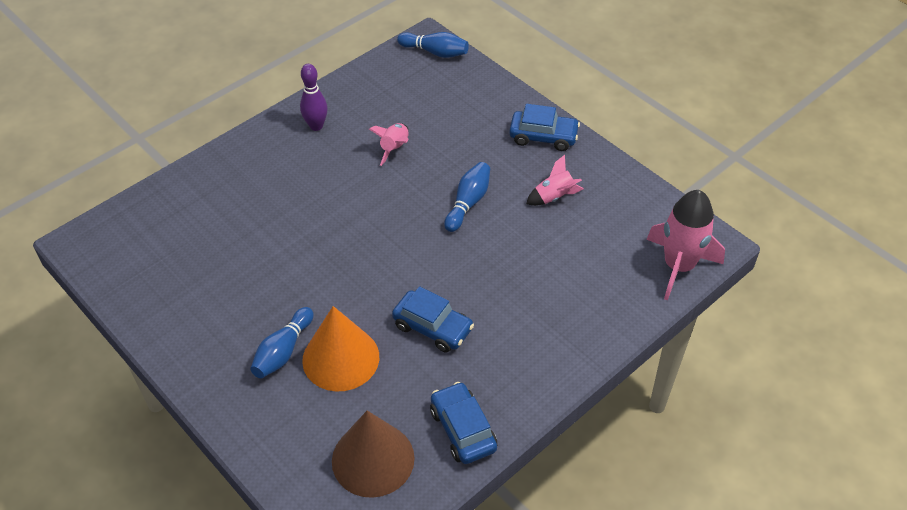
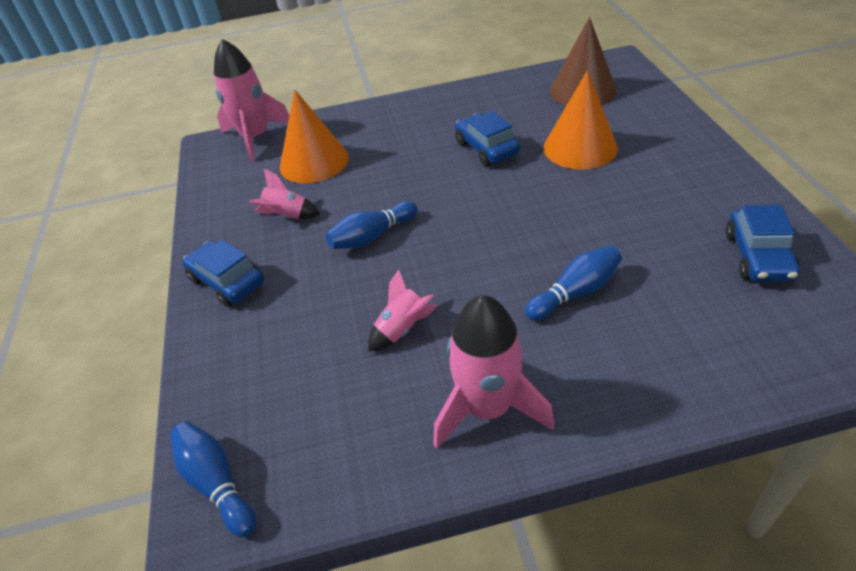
camera: 145 degrees left, 5 degrees down
(283, 351) = (632, 164): blue bowling pin -> blue bowling pin (575, 293)
(316, 126) = (488, 408): purple bowling pin -> pink rocket
(463, 429) = (506, 91): blue car -> blue car (758, 256)
(587, 257) = (314, 162): none -> orange cone

